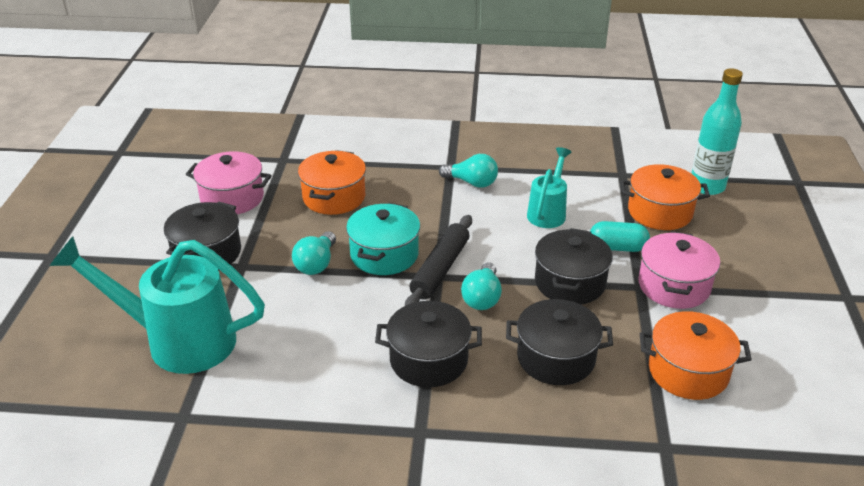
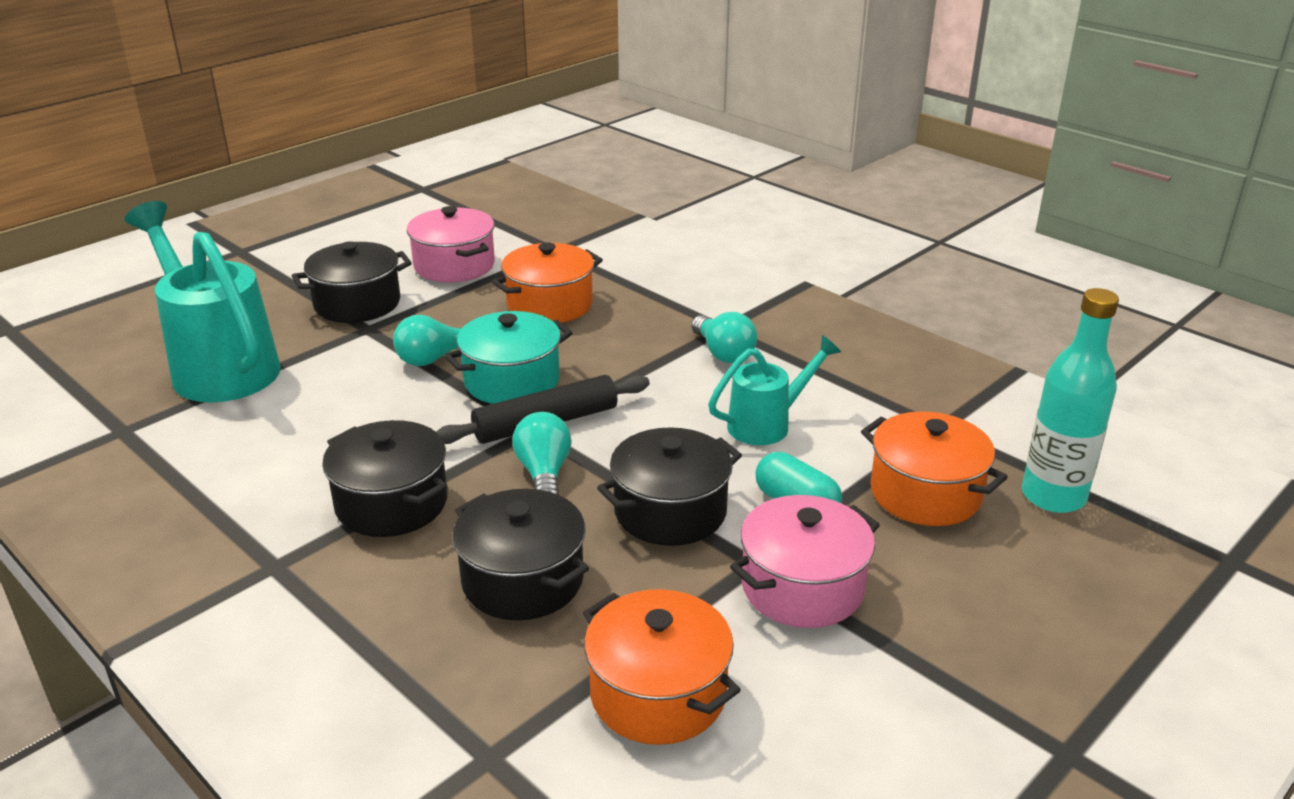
camera: 40 degrees right, 5 degrees down
(482, 298) = (544, 474): turquoise light bulb -> turquoise light bulb turned 120 degrees clockwise

